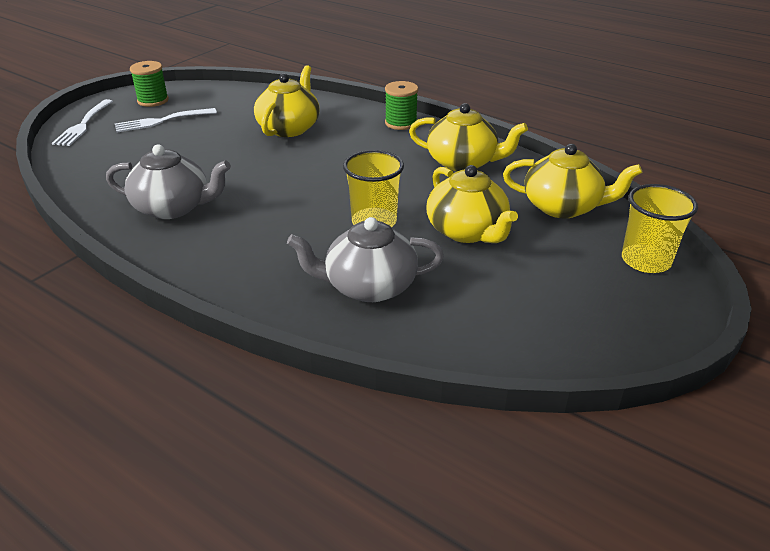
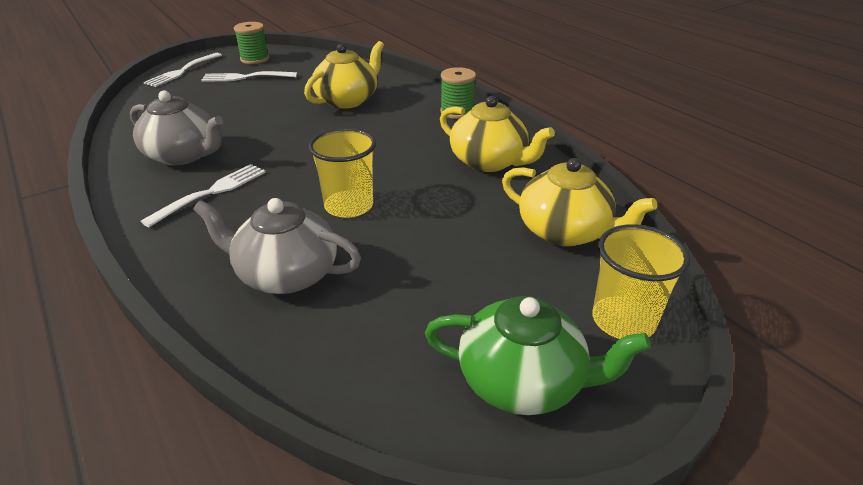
camera: 20 degrees right, 0 degrees up
(236, 236) = (210, 193): none -> white fork
(467, 231) = (436, 237): yellow teapot -> none
(607, 316) = (523, 381): none -> green teapot

